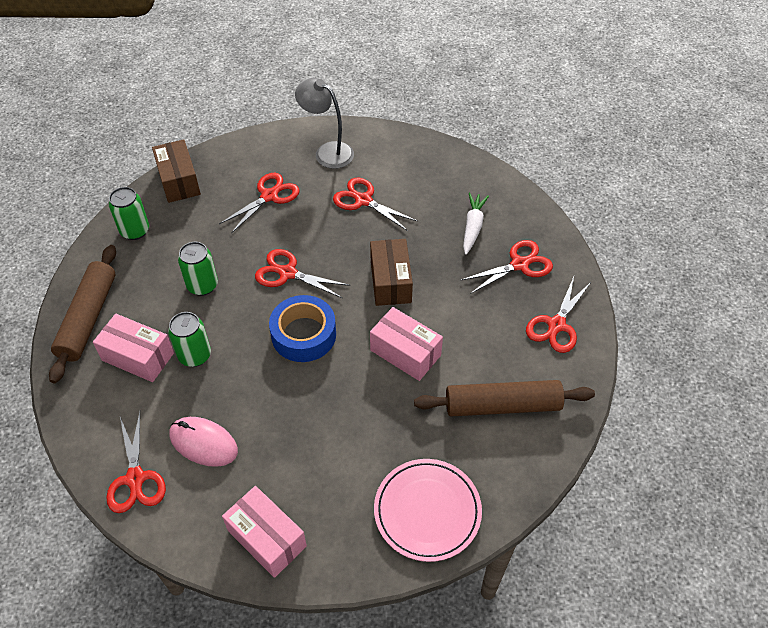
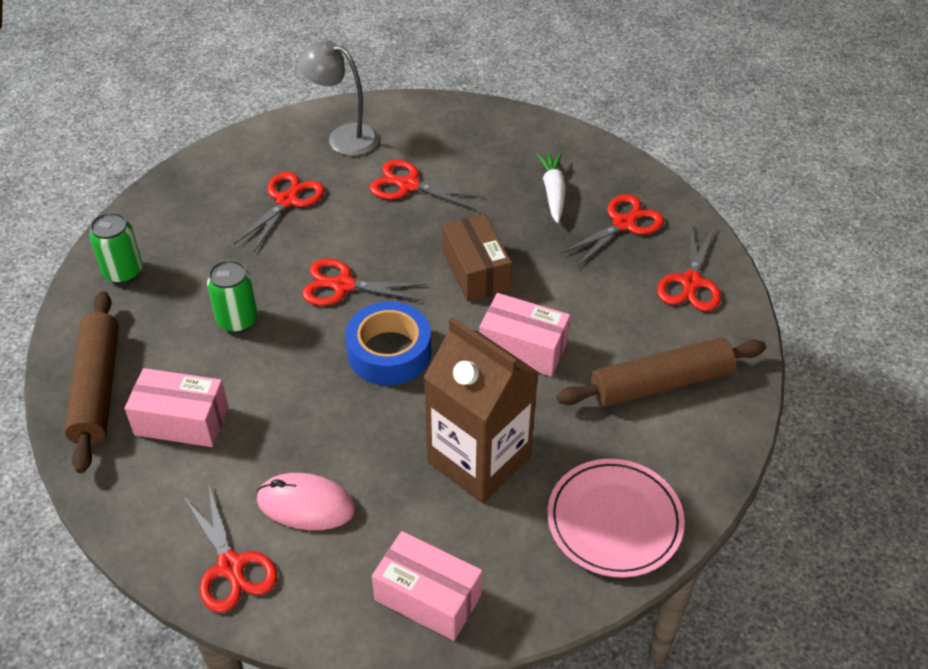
camera: 15 degrees left, 5 degrees down
(179, 181) = (161, 203): brown box -> none
(195, 355) = (257, 404): green can -> none
(341, 436) = (479, 459): none -> brown carton

